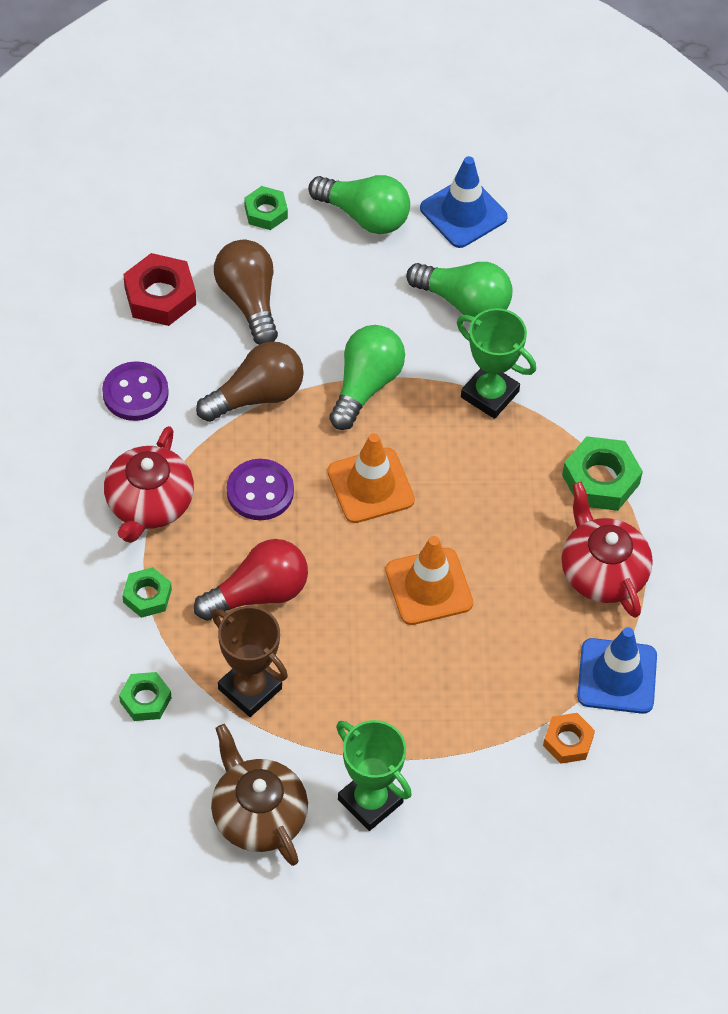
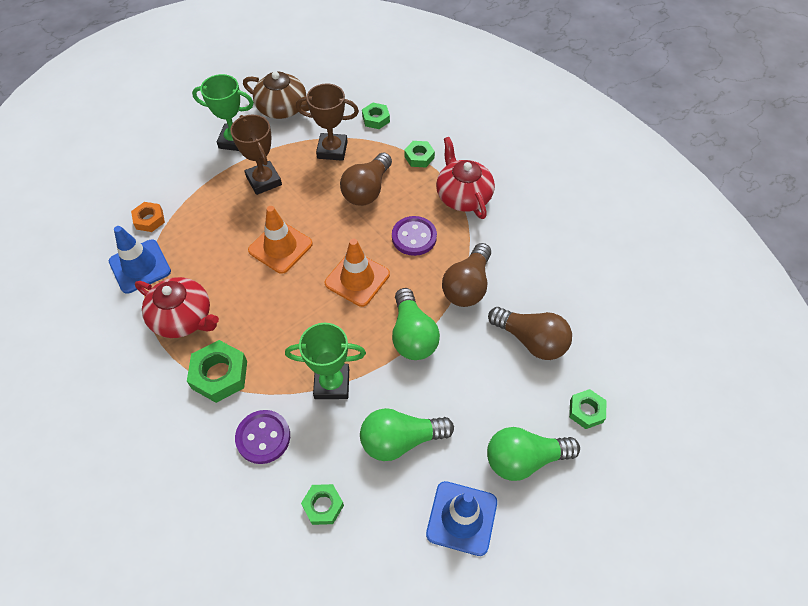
camera: 145 degrees right, 0 degrees up
(135, 393) = (531, 243): purple button -> purple button (263, 437)
(160, 296) = (581, 306): red nut -> none
(258, 593) = (367, 190): red light bulb -> brown light bulb
(379, 701) = (264, 181): none -> brown trophy
(579, 299) = (323, 506): none -> green nut

